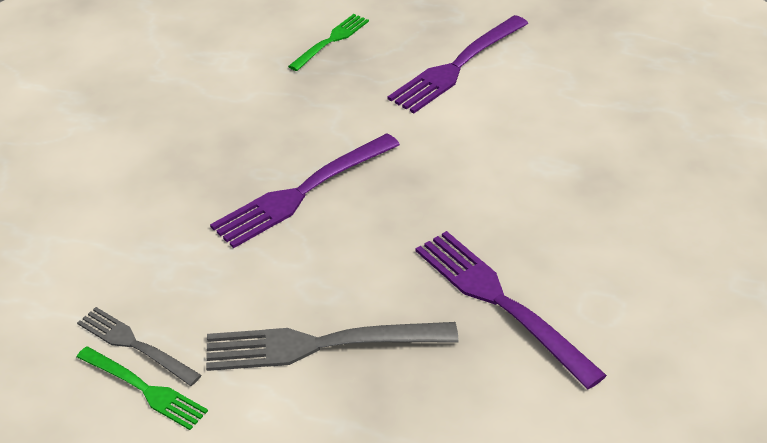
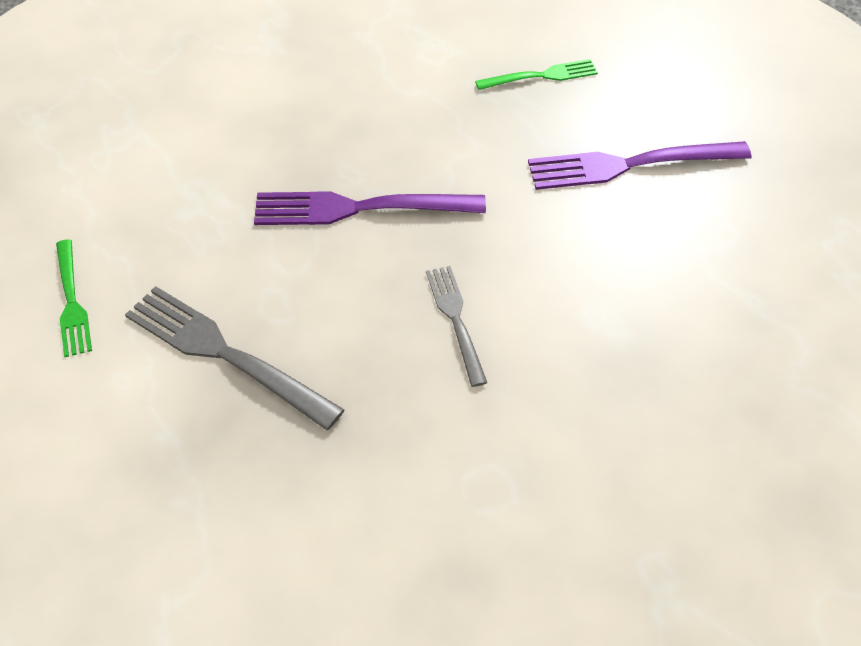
camera: 40 degrees right, 10 degrees up
(135, 345) = (103, 261): grey fork -> grey fork (455, 320)
(501, 303) = (406, 420): purple fork -> none

